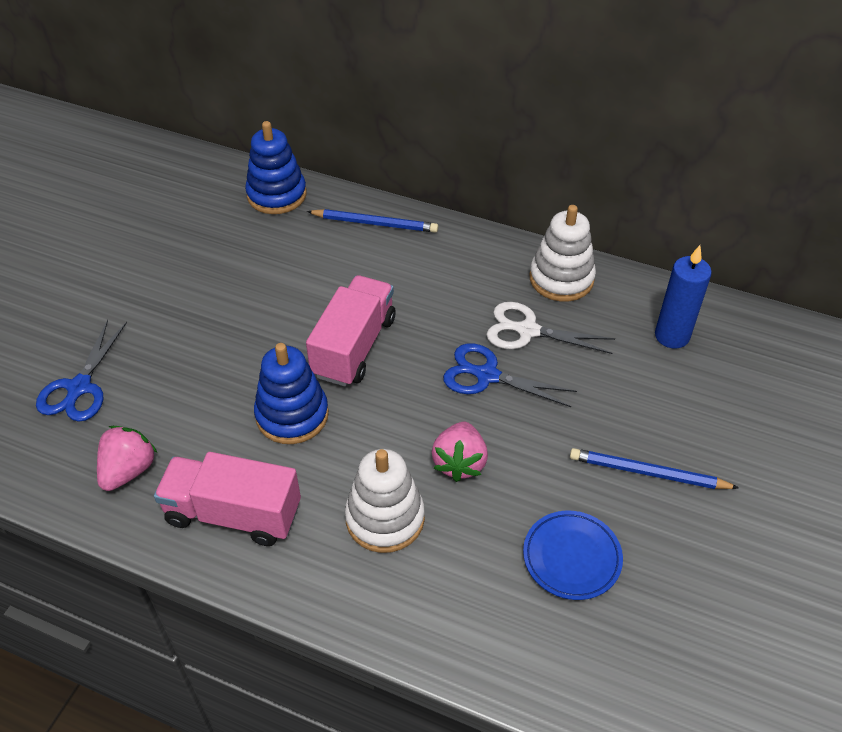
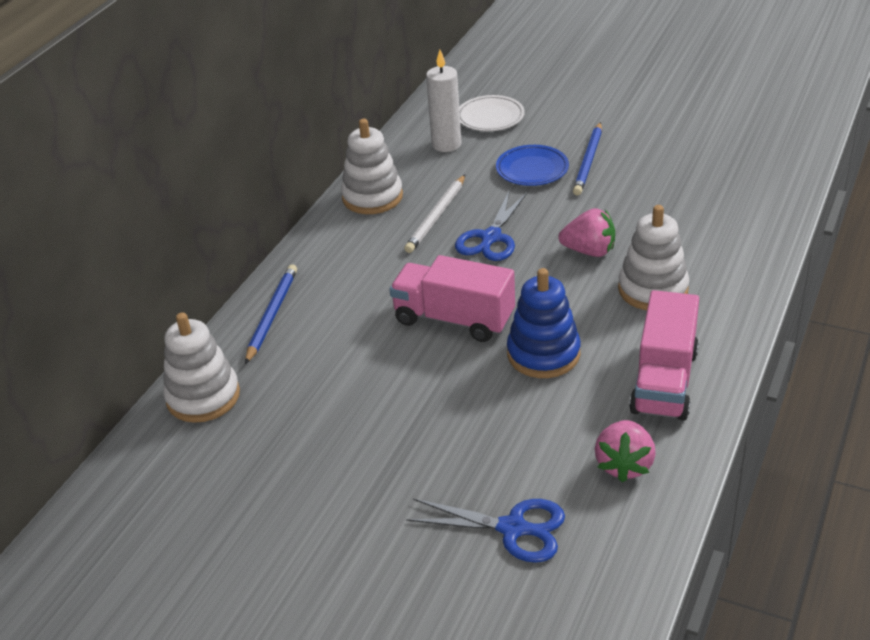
camera: 85 degrees left, 10 degrees down
(128, 470) = (624, 465): pink strawberry -> pink strawberry turned 105 degrees counterclockwise
(277, 195) = (203, 397): blue stacking toy -> white stacking toy
(526, 330) = (437, 216): white scissors -> white pencil
(571, 557) = (672, 197): blue plate -> blue plate (532, 169)
(672, 336) = (446, 144): blue candle -> white candle
(740, 376) = (490, 117): none -> white plate

